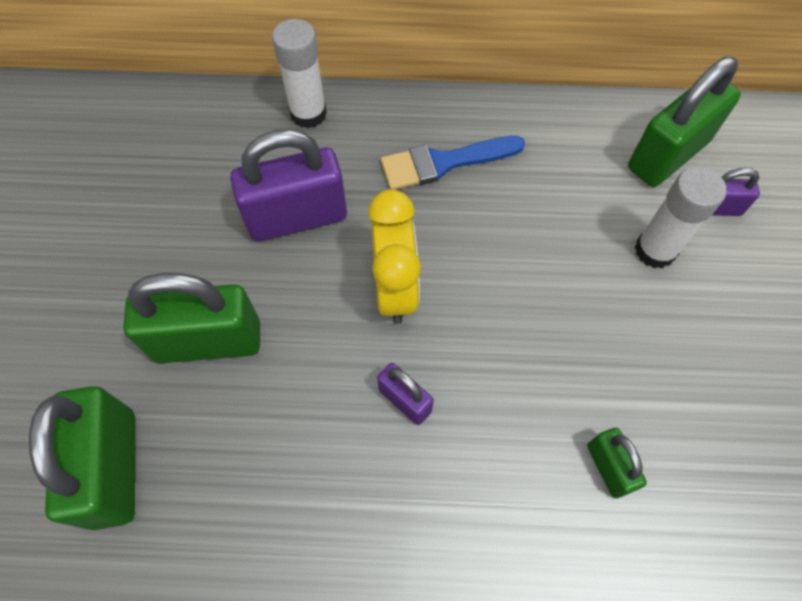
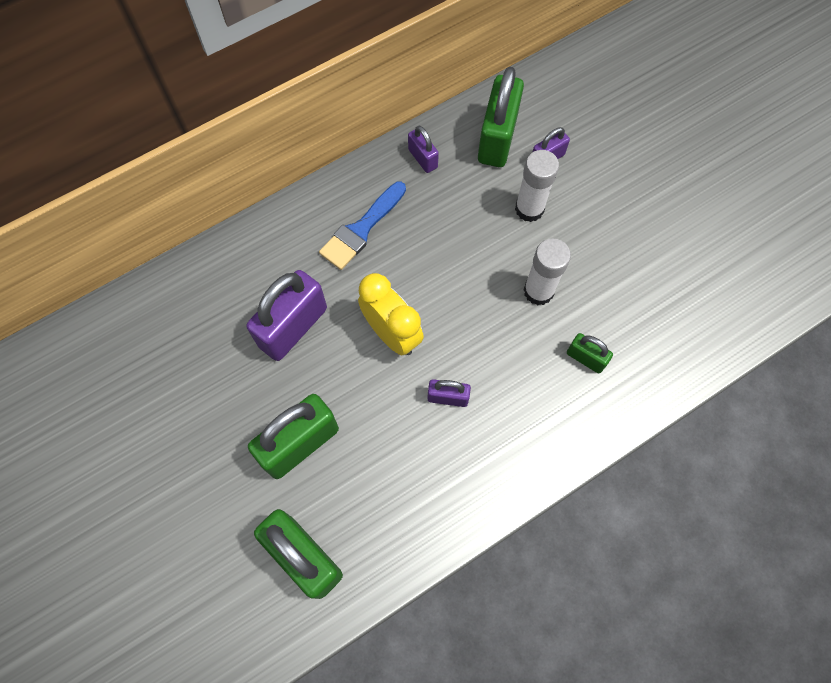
camera: 35 degrees left, 5 degrees up
(308, 113) = (243, 249): white glue stick -> white glue stick (538, 291)
(565, 130) = (422, 158): none -> purple padlock

